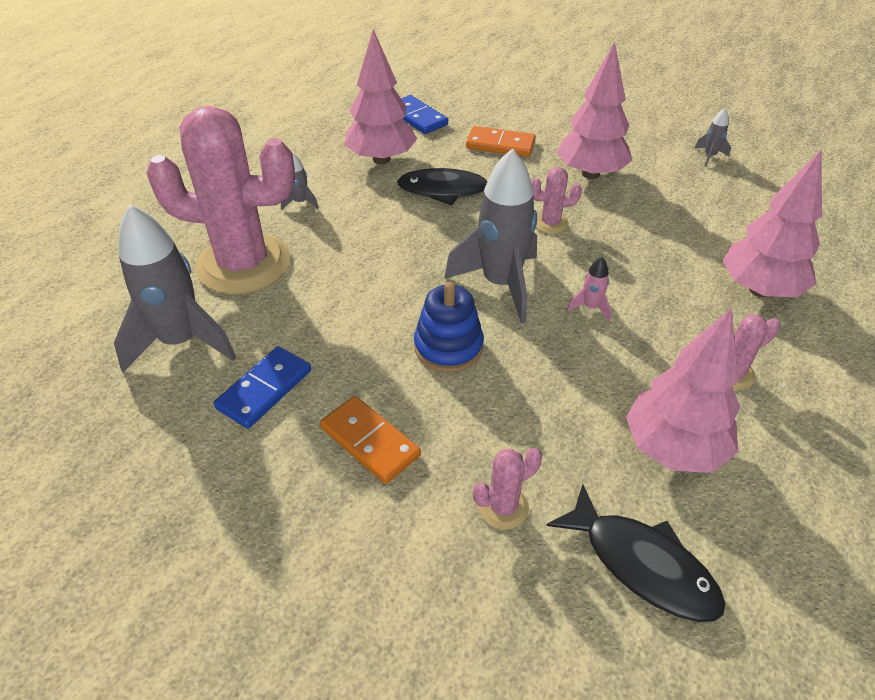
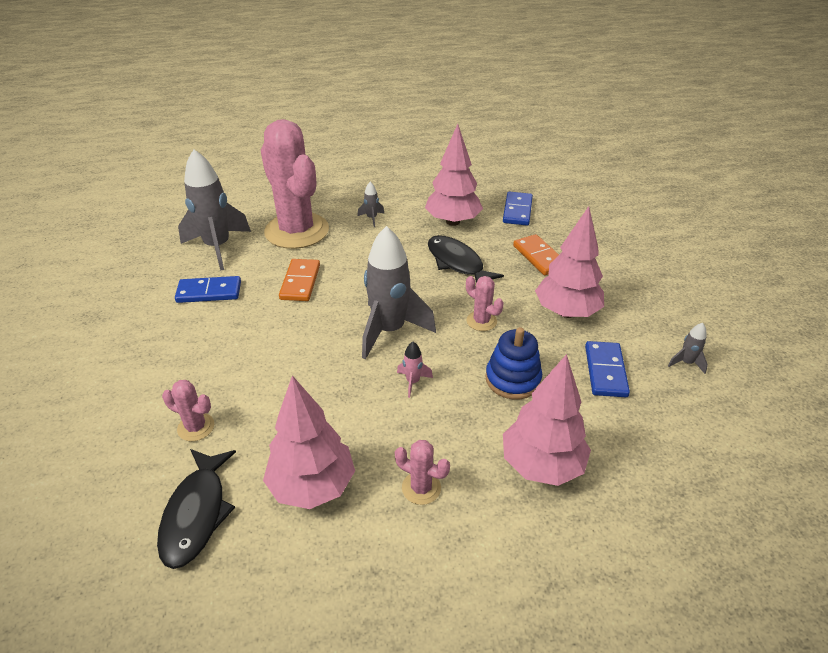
camera: 50 degrees right, 5 degrees down
(370, 442) = (203, 349): orange domino -> orange domino (300, 282)
(448, 347) = (307, 339): blue stacking toy -> blue stacking toy (512, 379)
(682, 197) = (605, 371): none -> blue domino

